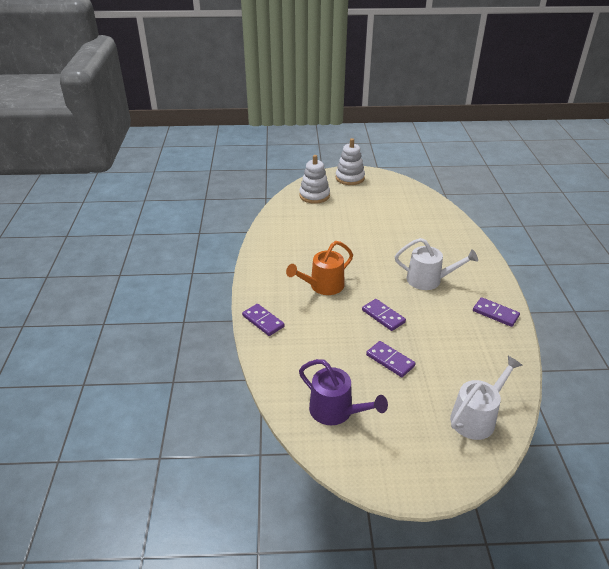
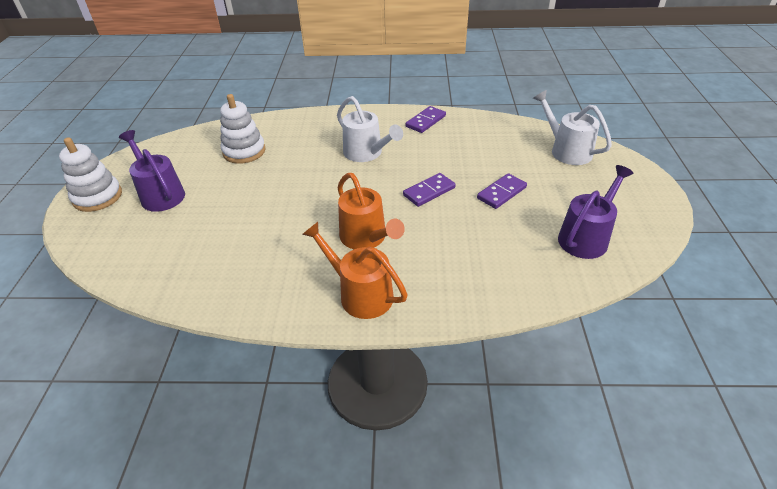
camera: 85 degrees left, 5 degrees up
(263, 321) = (438, 301): purple domino -> none
(270, 287) = (360, 294): none -> orange watering can
(314, 196) = (126, 238): white stacking toy -> white stacking toy (244, 151)
(356, 198) = (160, 194): none -> purple watering can
(429, 280) = (366, 153): white watering can -> white watering can turned 120 degrees clockwise

